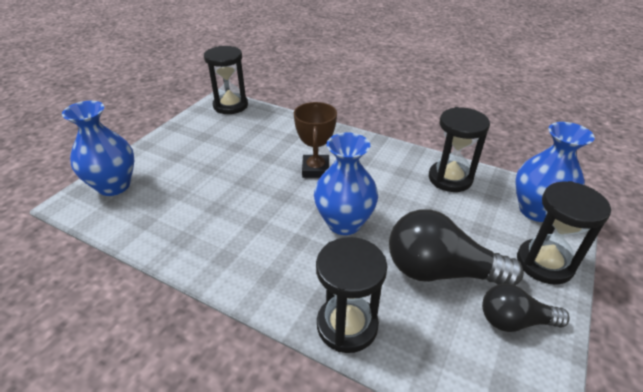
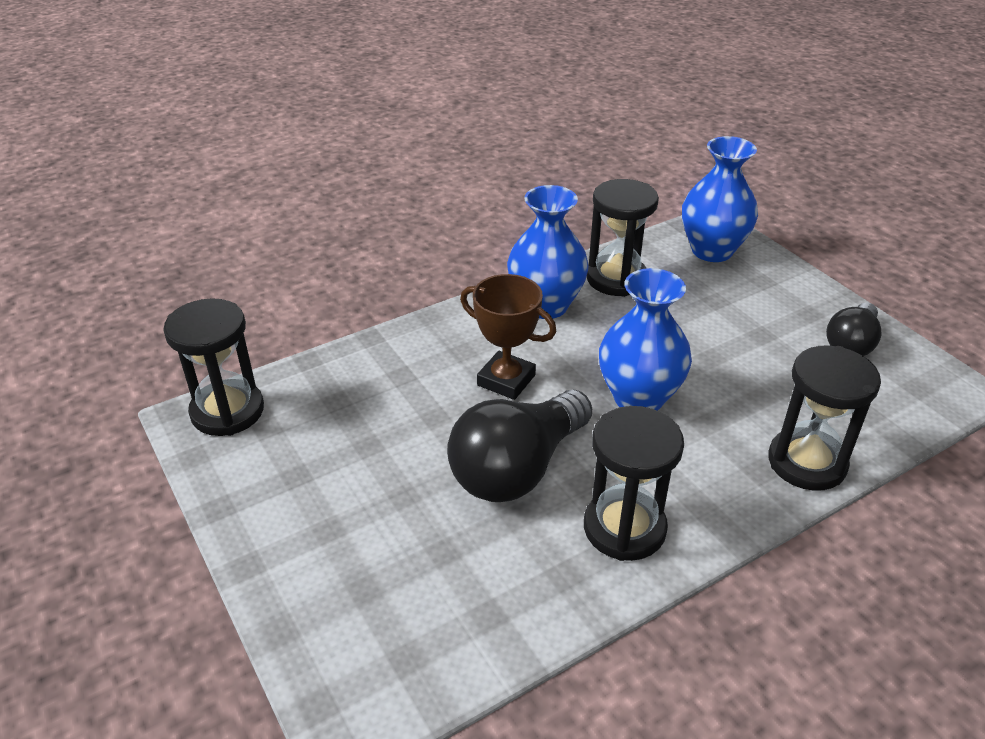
camera: 60 degrees left, 0 degrees up
(114, 186) = (349, 641): blue vase -> blue vase (545, 305)
(440, 271) = (763, 359): black light bulb -> black light bulb (517, 468)
(544, 263) = (789, 287): black hourglass -> black hourglass (624, 528)

